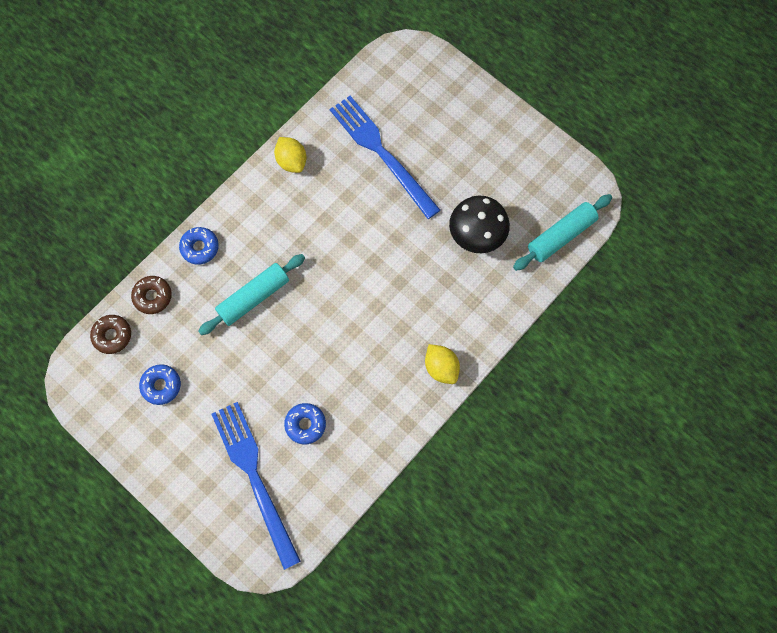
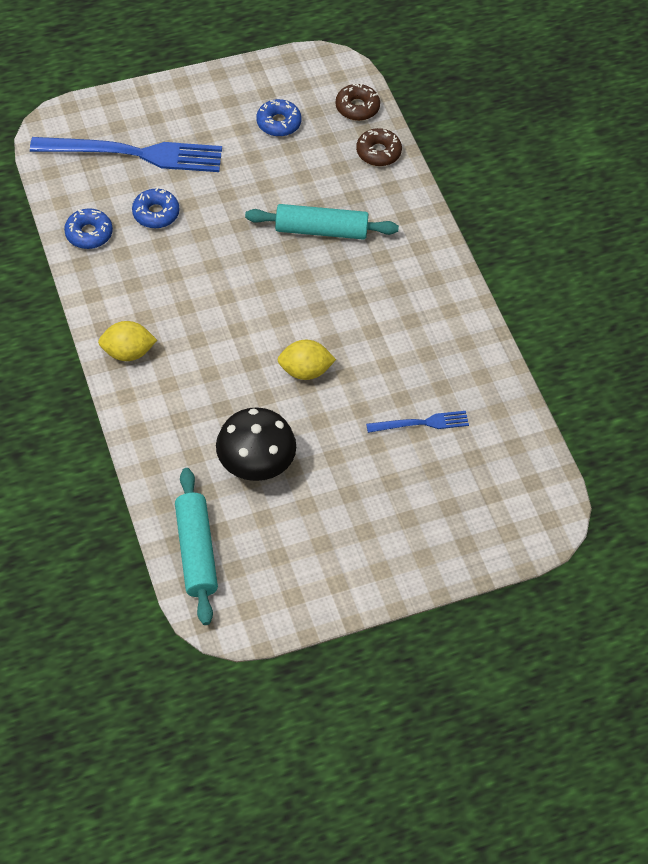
camera: 115 degrees right, 15 degrees down
(200, 248) = (408, 210): blue donut -> blue donut (89, 233)
(254, 297) = (321, 230): turquoise rolling pin -> turquoise rolling pin turned 75 degrees counterclockwise
(291, 161) = (464, 332): yellow lemon -> yellow lemon (305, 371)
(382, 153) = (421, 423): blue fork -> blue fork, size x0.49

